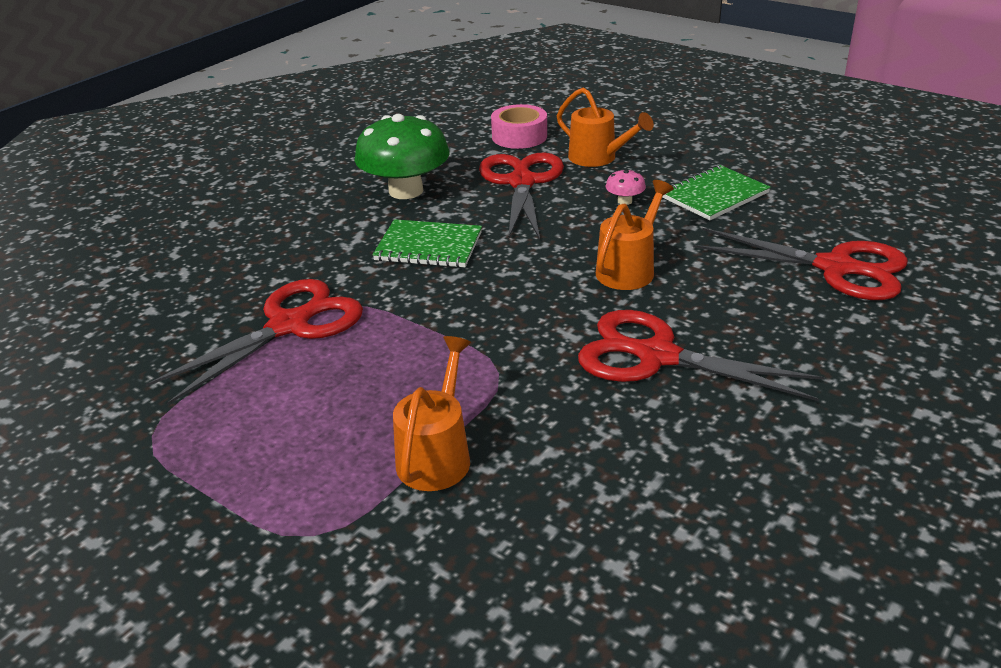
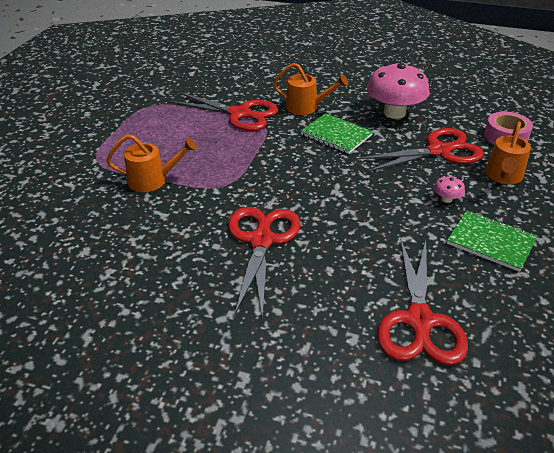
camera: 70 degrees right, 5 degrees up
(406, 191) = (394, 113): green mushroom -> pink mushroom
(428, 246) = (336, 135): green notebook -> green notebook turned 45 degrees counterclockwise
(629, 269) = (356, 215): orange watering can -> orange watering can (307, 107)

